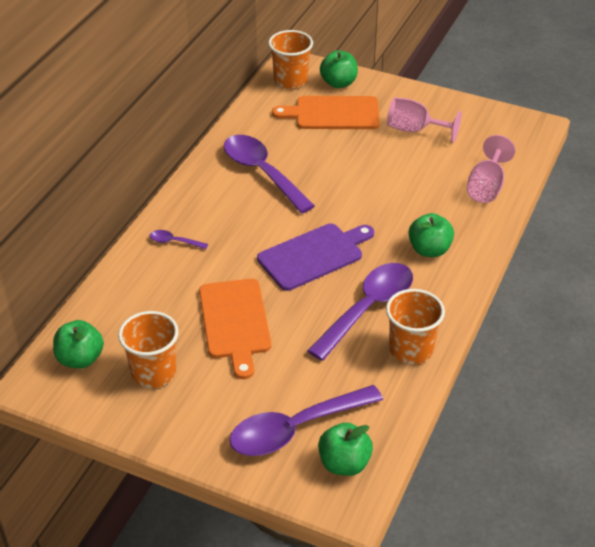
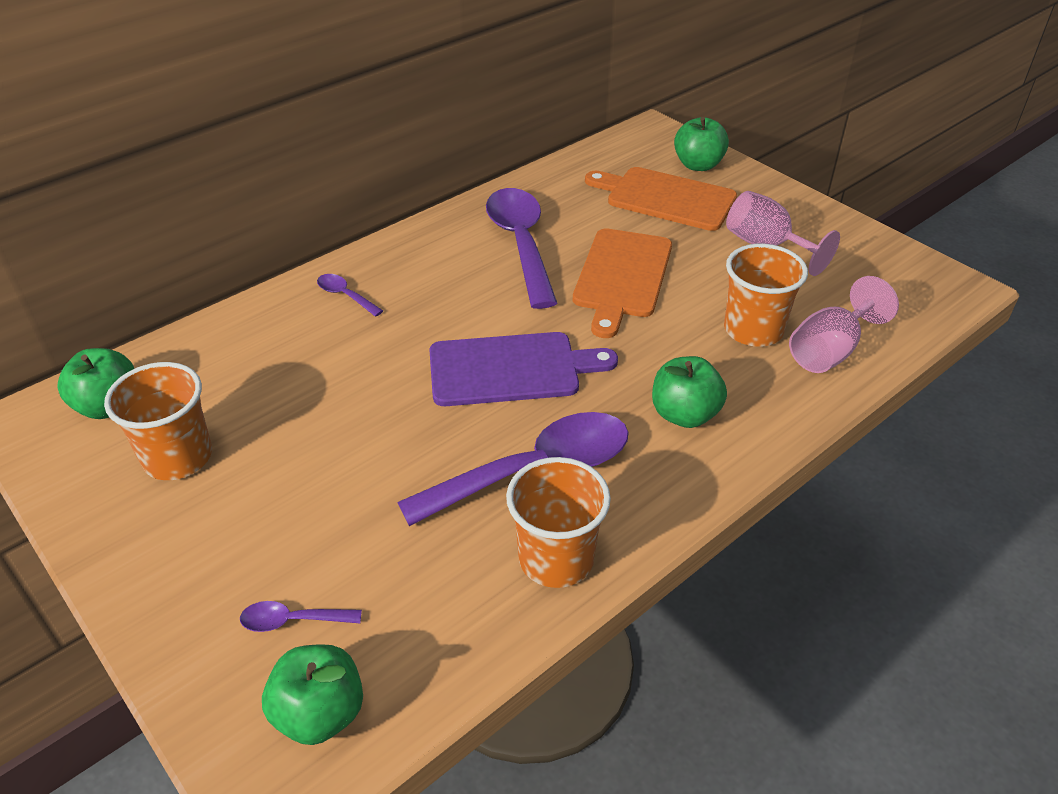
camera: 25 degrees right, 0 degrees up
(235, 322) = (336, 426): orange cutting board -> orange cutting board (622, 277)
(290, 80) = (637, 147): orange cup -> orange cup (753, 330)
(295, 429) = (292, 621): purple spoon -> purple spoon, size x0.43

